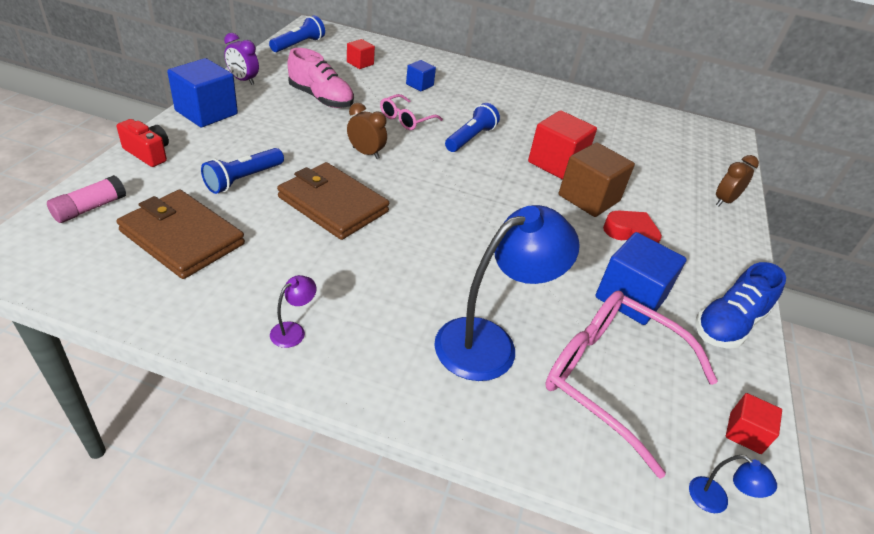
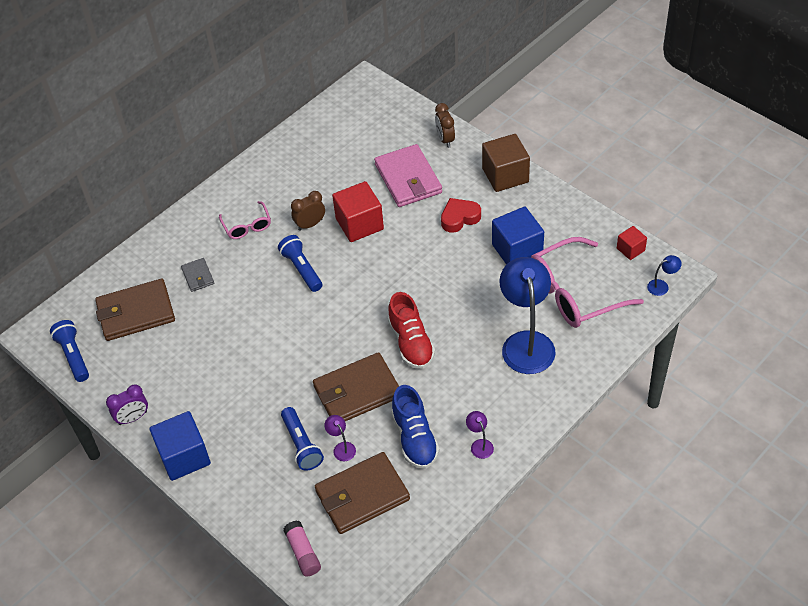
camera: 55 degrees left, 10 degrees up
(148, 153) = (237, 508): red camera -> none
(248, 208) = (342, 448): none -> purple lamp
(321, 98) = (193, 362): pink shoe -> none
(360, 63) = (136, 312): red cube -> brown wallet
(366, 153) = (296, 351): brown clock -> brown clock (310, 224)
(406, 119) = (254, 306): pink glasses -> pink glasses (247, 226)
(419, 85) = (198, 276): blue cube -> grey wallet
(424, 232) = (411, 343): none -> red shoe
(589, 198) = (410, 223): brown cube -> brown cube (505, 175)
(645, 185) = (408, 179): none -> pink wallet
(728, 324) = (557, 210): blue shoe -> blue shoe (415, 438)

